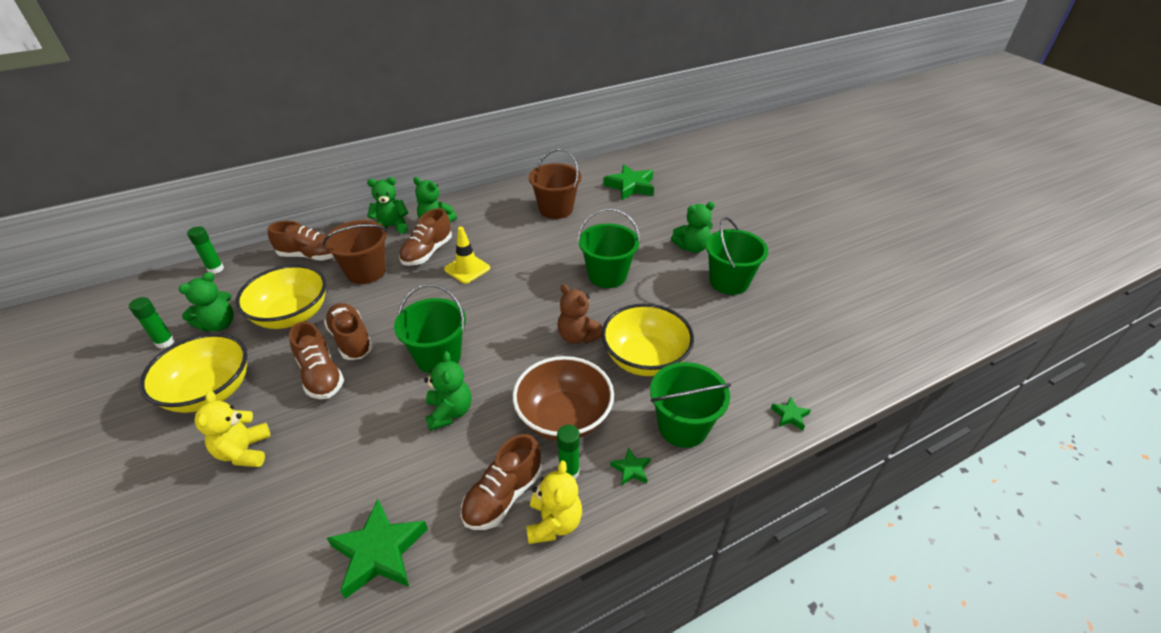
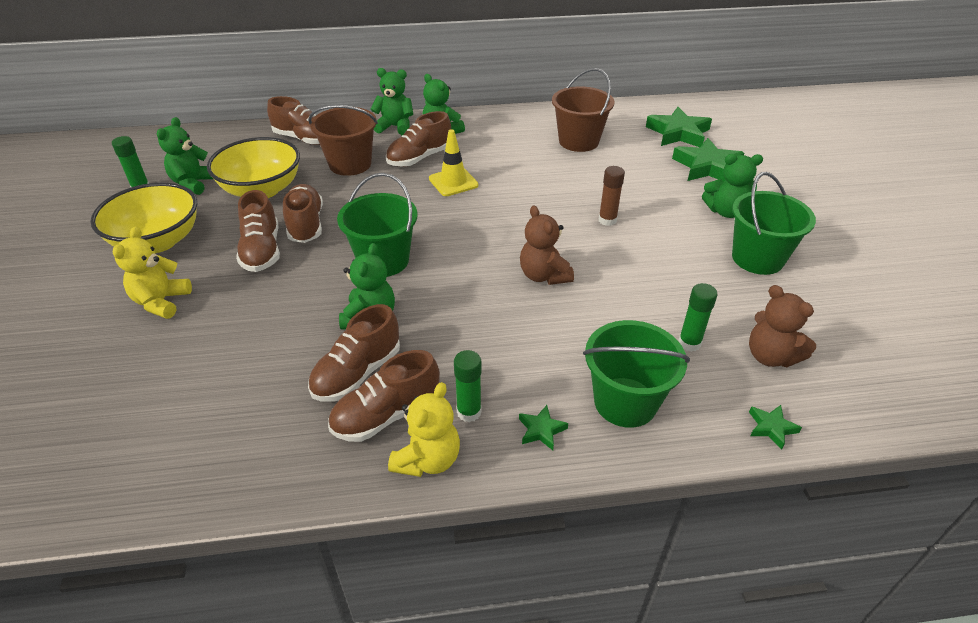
camera: 20 degrees right, 0 degrees up
(216, 269) = (214, 134): green glue stick -> green glue stick (689, 343)
(219, 324) = (193, 183): green teddy bear -> green teddy bear turned 135 degrees clockwise
(379, 552) = (238, 431): green star -> green star (707, 167)
(461, 466) = (357, 373): none -> brown shoe
(564, 417) = (489, 355): brown bowl -> none
(607, 275) = (607, 220): green bucket -> brown glue stick
(645, 359) = (612, 318): yellow bowl -> none
(768, 359) = (770, 356): none -> brown teddy bear

